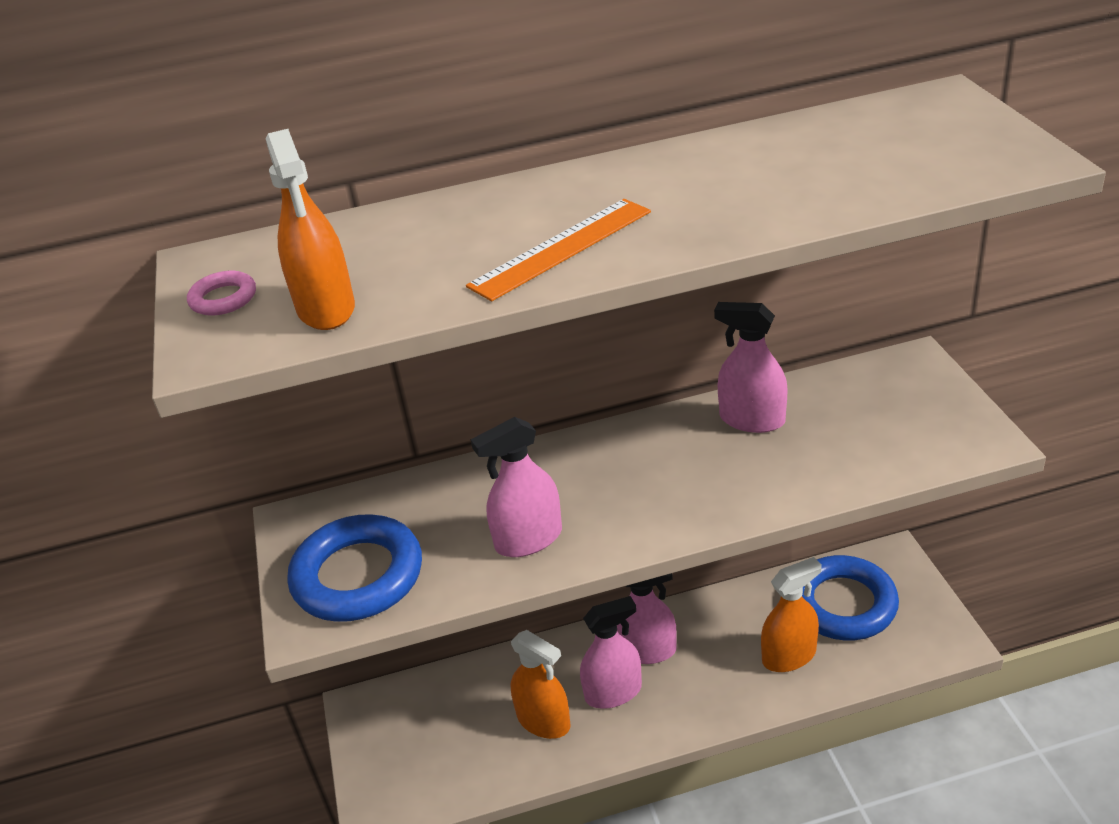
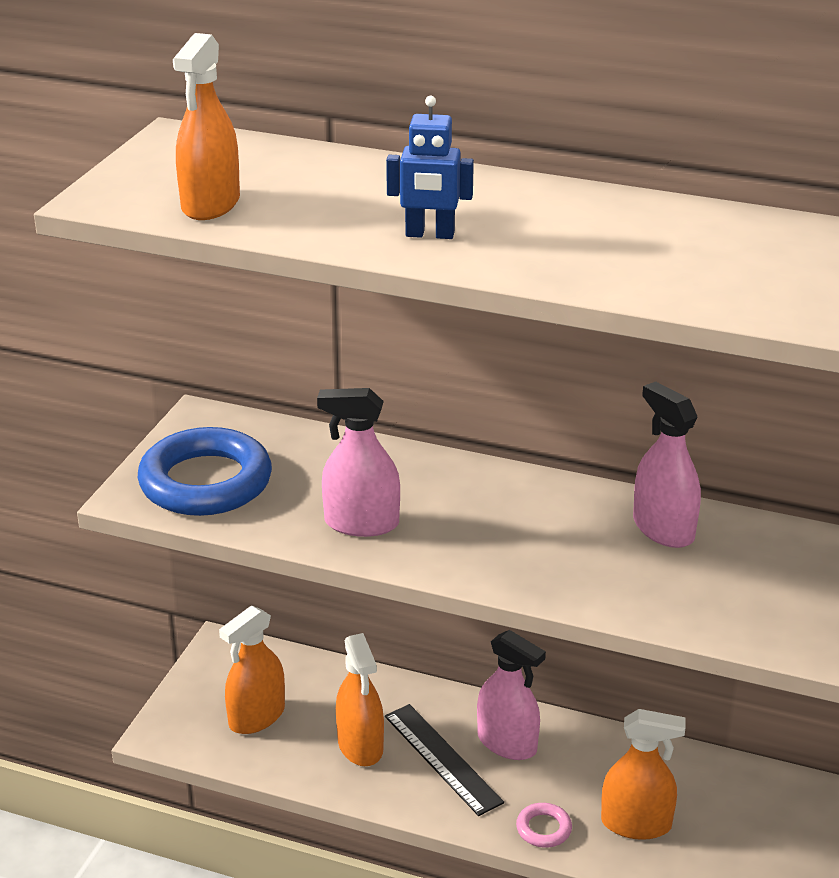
camera: 30 degrees right, 5 degrees down
(223, 299) = (155, 168): pink ring -> pink ring (543, 829)
(440, 748) = (257, 717): none -> orange spray bottle
(561, 248) = (430, 235): orange ruler -> blue robot
(613, 692) = (442, 758): pink spray bottle -> black ruler
(843, 604) = (739, 812): blue ring -> none

